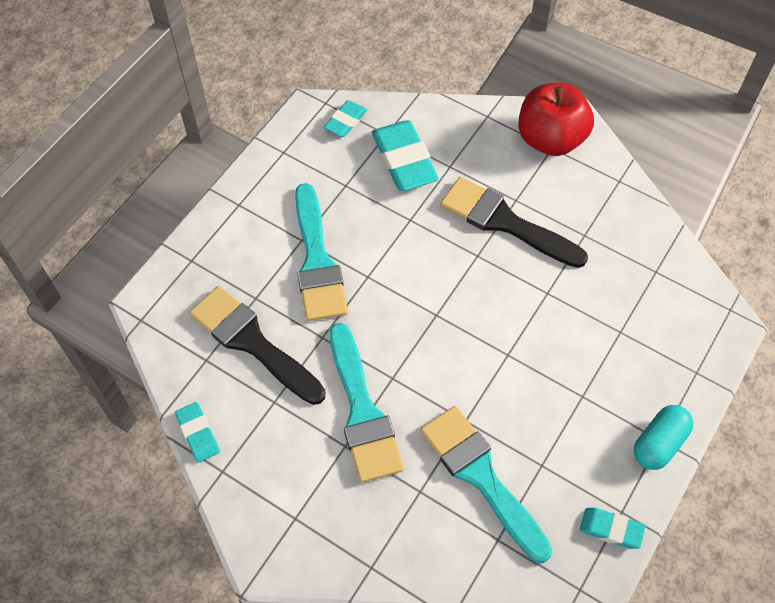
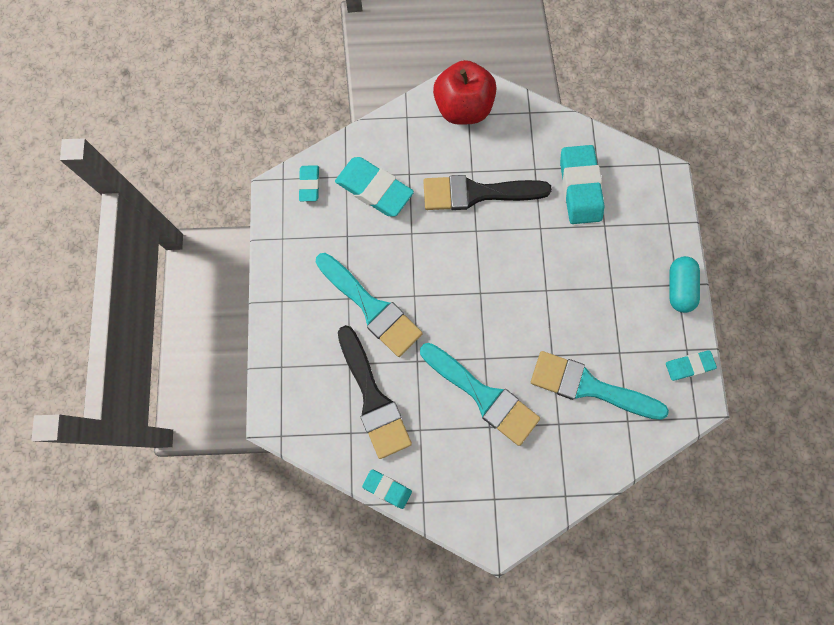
camera: 35 degrees left, 15 degrees up
(252, 342) = (373, 398): black brush -> black brush turned 120 degrees counterclockwise
(620, 279) = (580, 187): none -> turquoise eraser

